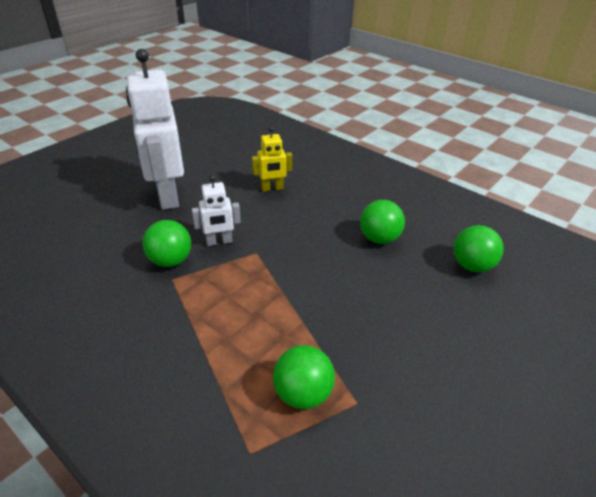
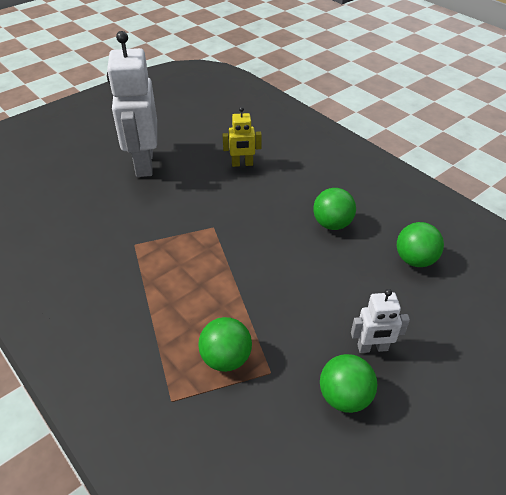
camera: 10 degrees right, 5 degrees up
(170, 260) = (136, 227): green ball -> green ball (344, 397)
(219, 242) = (182, 213): white robot -> white robot (372, 348)

